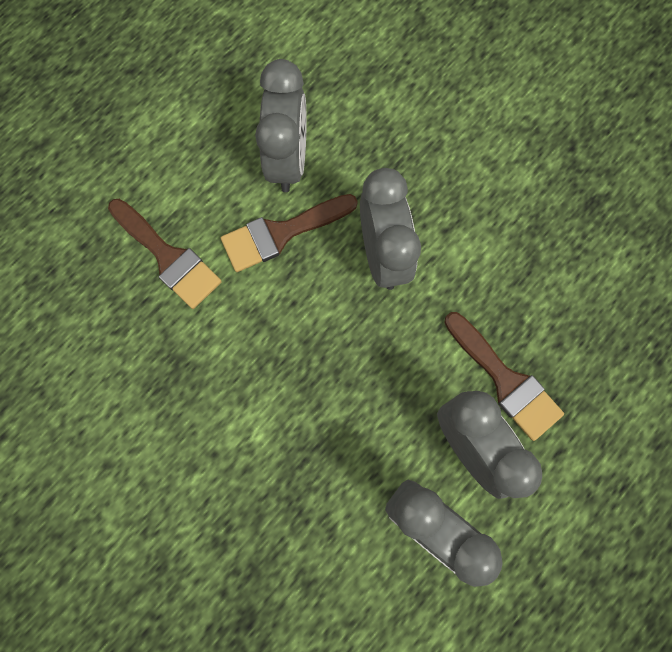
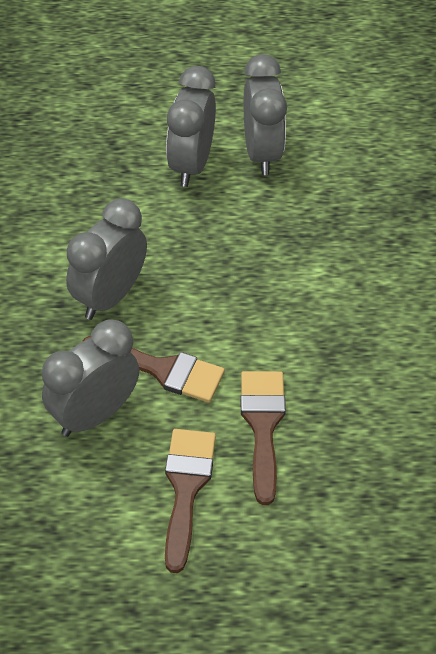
camera: 135 degrees left, 25 degrees down
(505, 380) = (127, 173): brown brush -> brown brush (186, 488)

